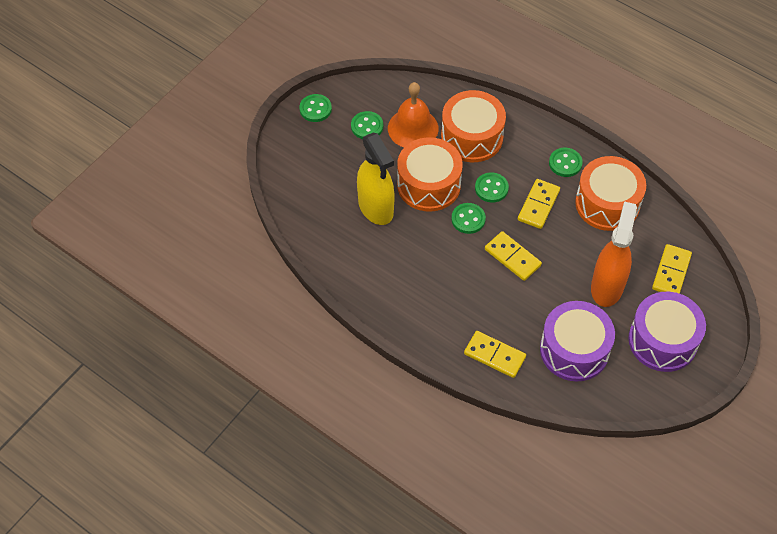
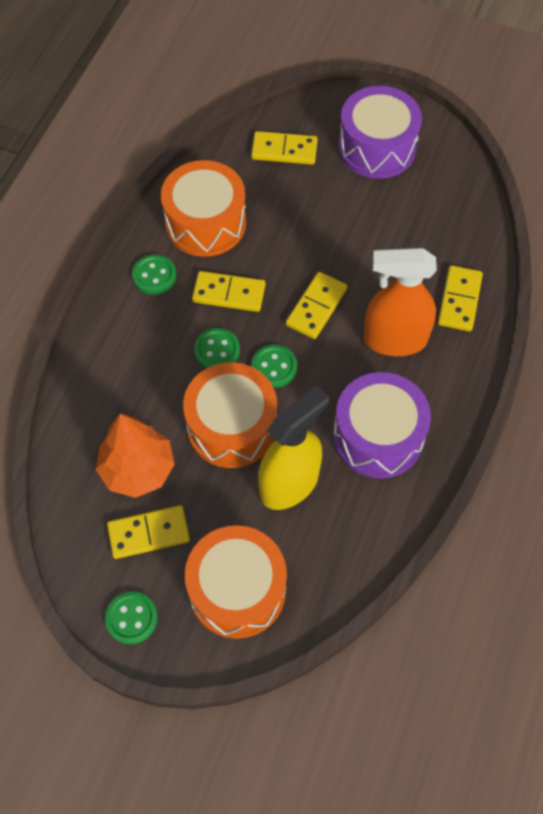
camera: 105 degrees left, 5 degrees up
(367, 126) = (148, 533): green button -> yellow domino
(413, 128) = (138, 469): orange bell -> orange tree
(472, 137) = (136, 391): orange drum -> orange drum (237, 590)
(574, 350) = (420, 224): purple drum -> purple drum (378, 436)
(607, 286) = (325, 206): orange spray bottle -> orange spray bottle (394, 340)

